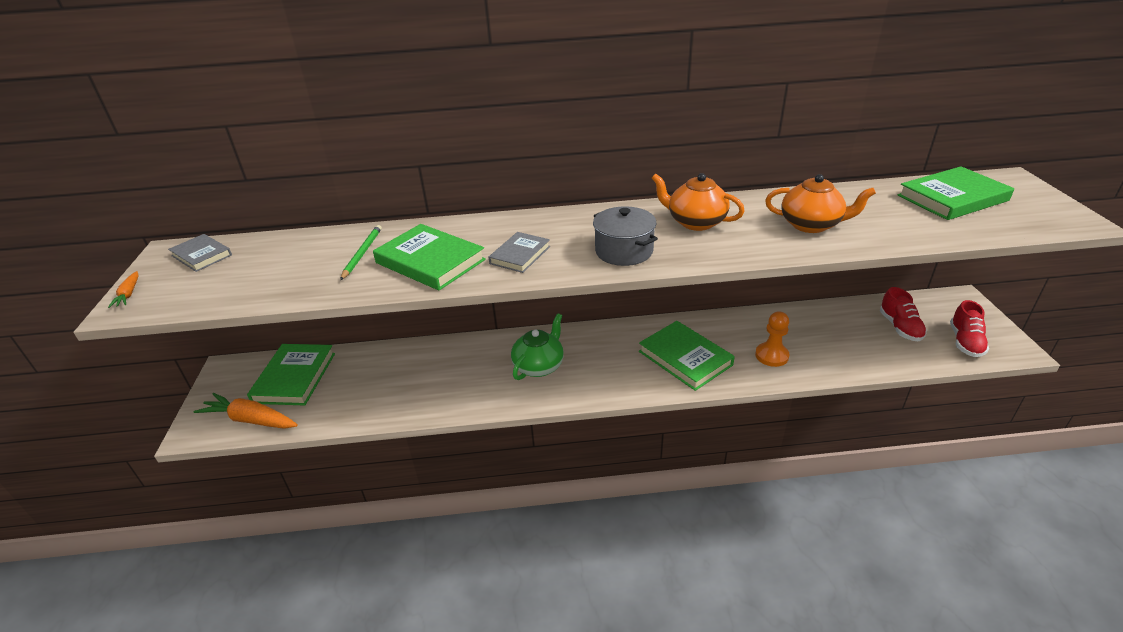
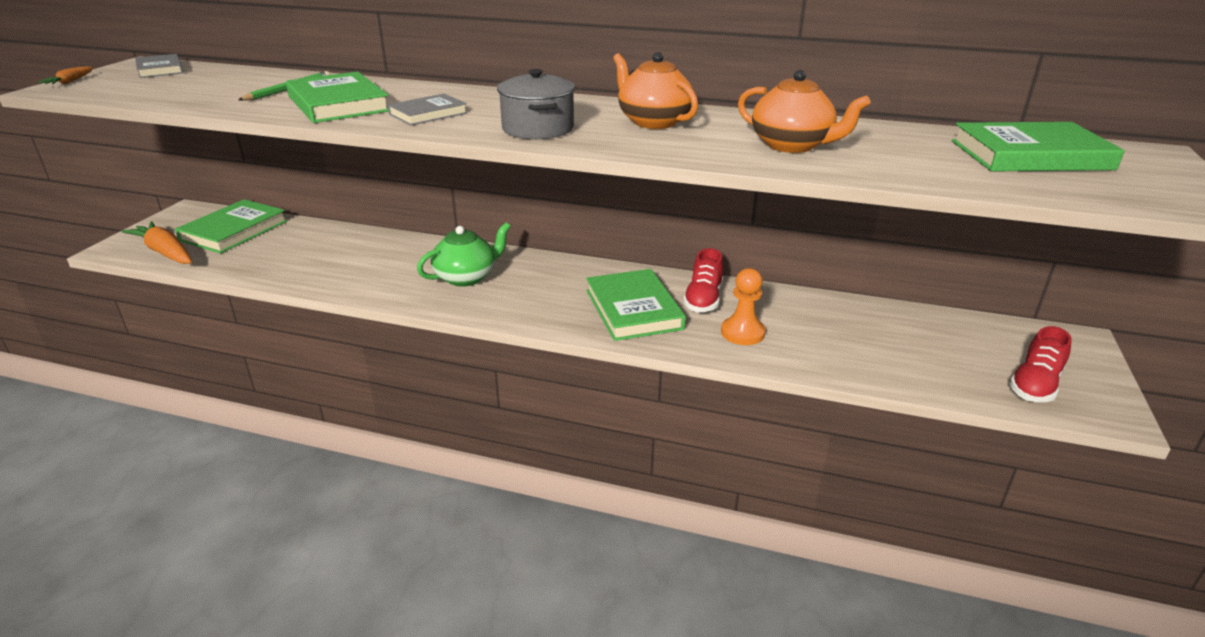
camera: 20 degrees right, 5 degrees down
(900, 327) = (949, 347): red shoe -> red shoe (703, 300)

